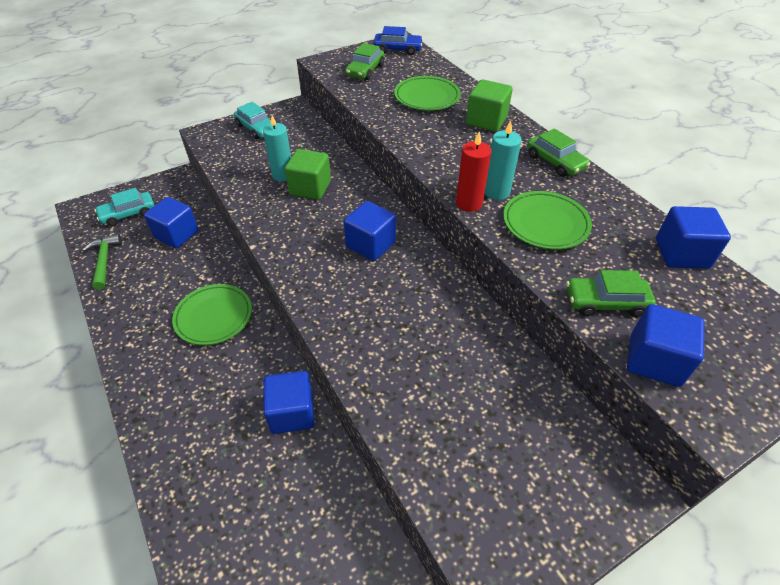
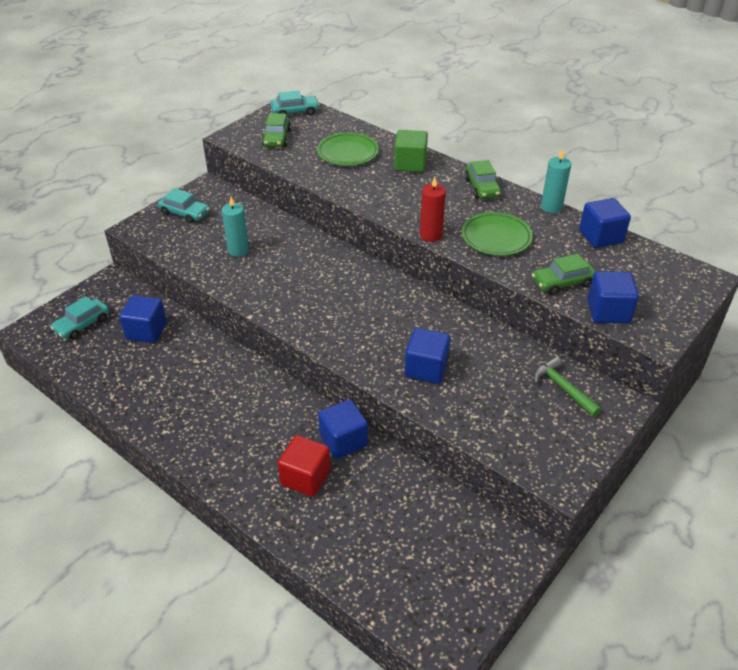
camera: 20 degrees left, 5 degrees down
(104, 261) = (89, 371): green hammer -> green hammer (563, 388)
(214, 317) = (229, 389): green plate -> none
(230, 445) = (305, 477): none -> red cube
(310, 188) = (271, 256): green cube -> none
(370, 244) = (352, 290): blue cube -> blue cube (426, 368)
(397, 49) = (295, 112): blue car -> turquoise car
(496, 192) = (448, 221): turquoise candle -> turquoise candle (551, 207)
(555, 162) = (482, 187): green car -> green car turned 45 degrees clockwise

